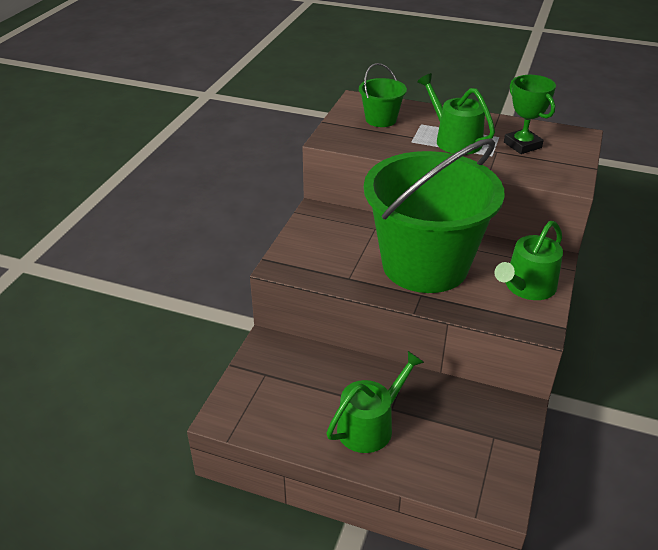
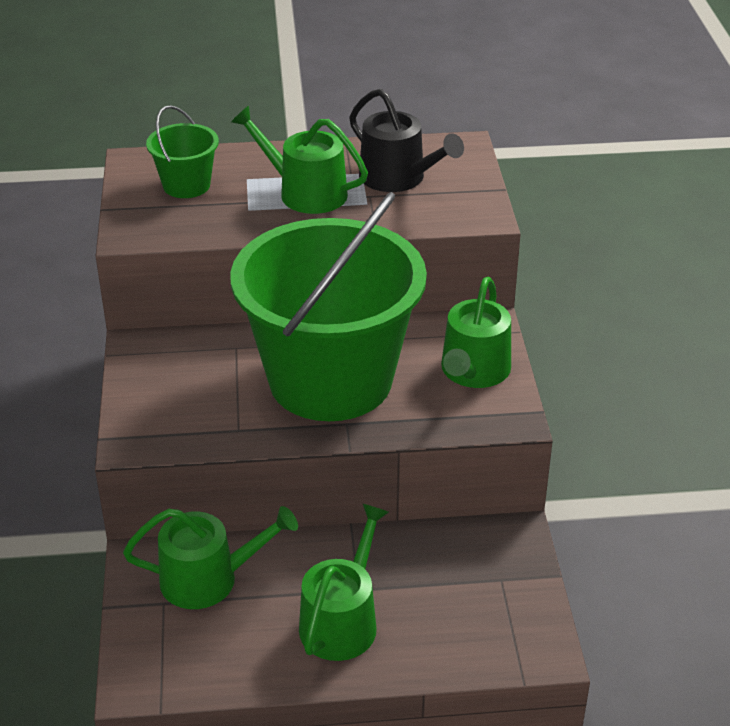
camera: 25 degrees left, 0 degrees up
(300, 369) = (208, 579): none -> green watering can
(522, 145) = (398, 178): green trophy -> black watering can

